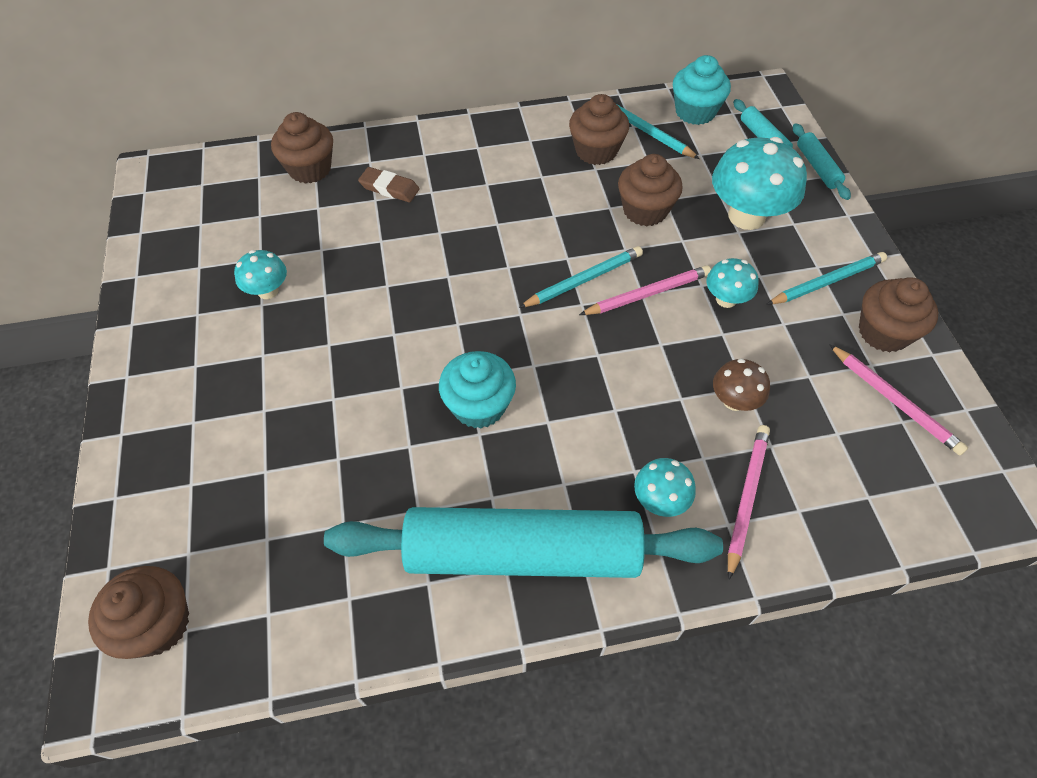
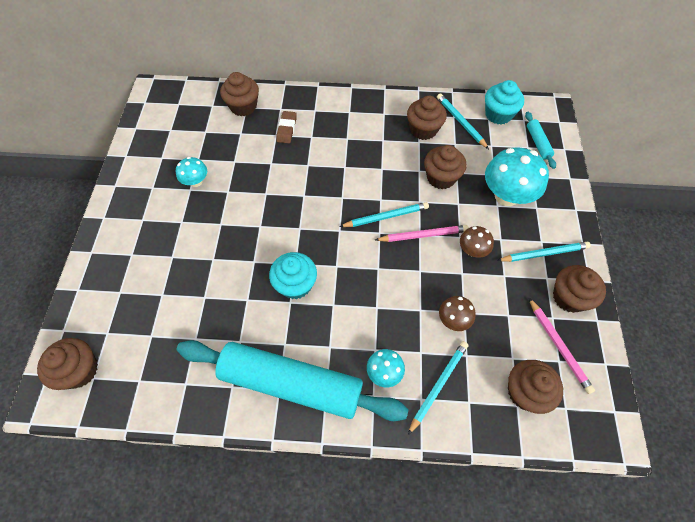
camera: 15 degrees right, 5 degrees up
(389, 188) = (287, 129): brown eraser -> brown eraser turned 60 degrees clockwise
(726, 299) = (472, 250): turquoise mushroom -> brown mushroom
(746, 498) = (438, 385): pink pencil -> turquoise pencil
(817, 167) = (567, 171): turquoise rolling pin -> none
(873, 475) = (525, 392): none -> brown cupcake

